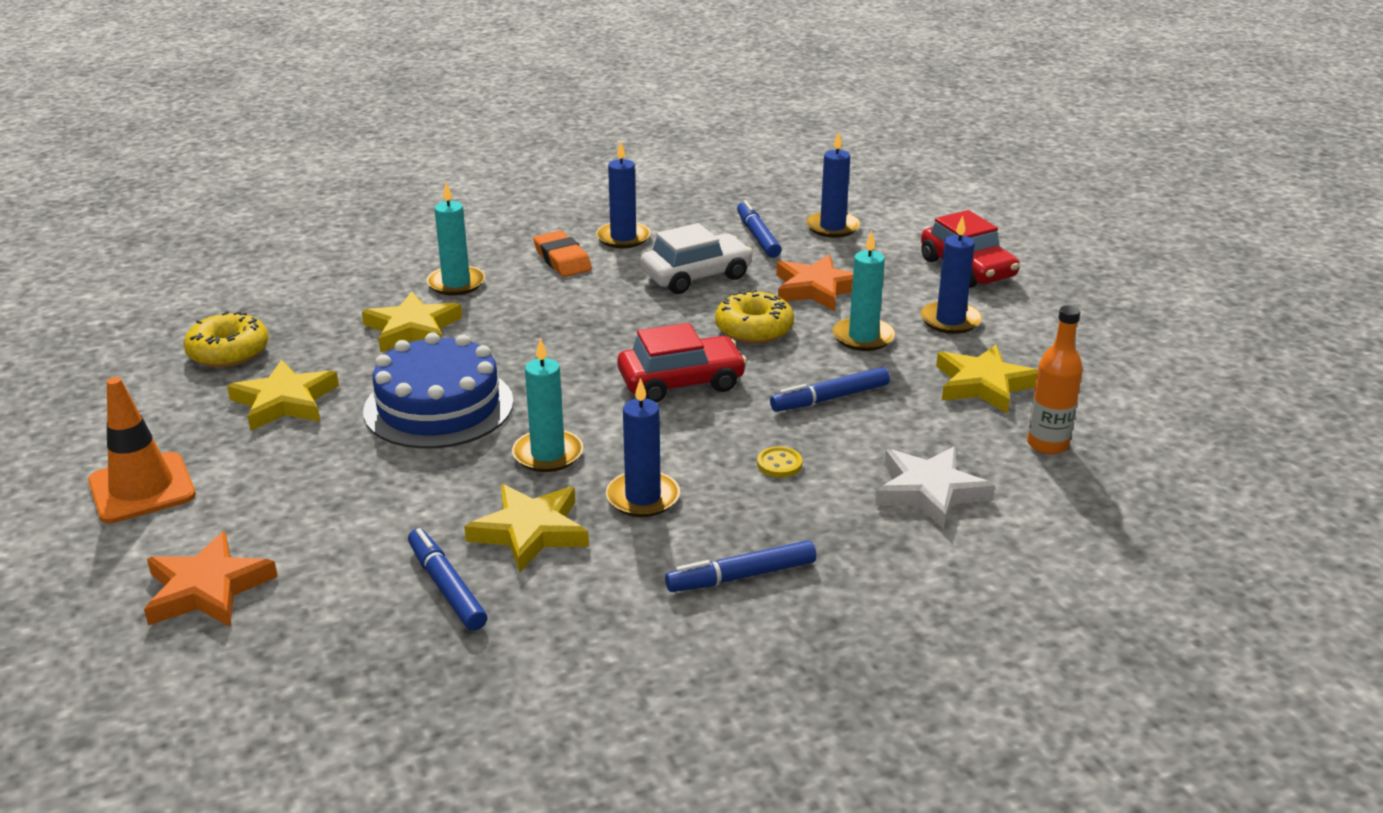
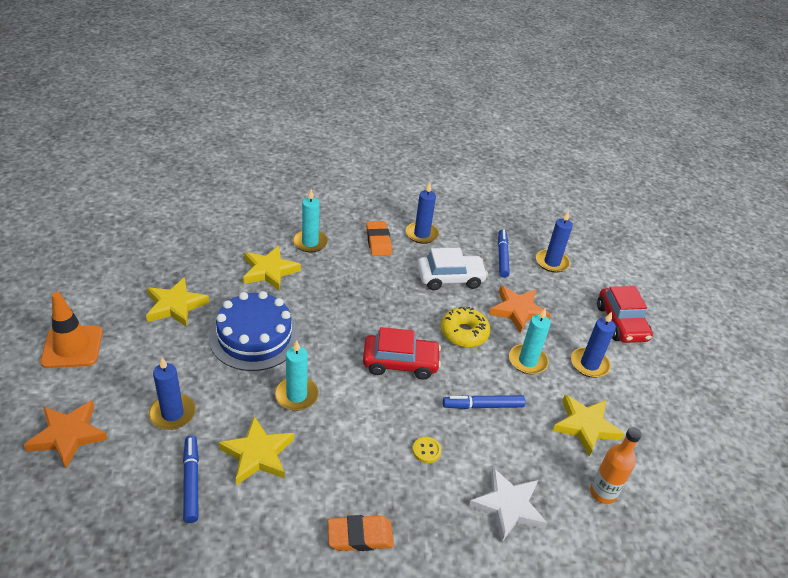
camera: 15 degrees right, 10 degrees up
(228, 352) = (164, 258): yellow donut -> none
(643, 497) = (333, 450): blue candle -> blue candle (172, 413)
(741, 576) = (360, 536): blue marker -> orange eraser

